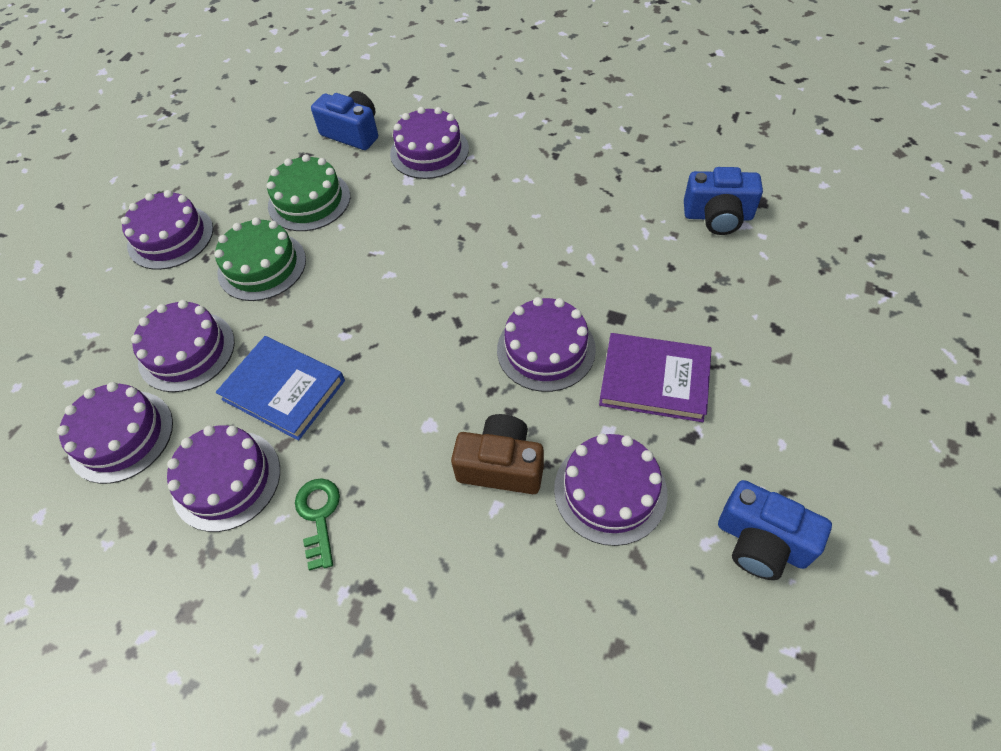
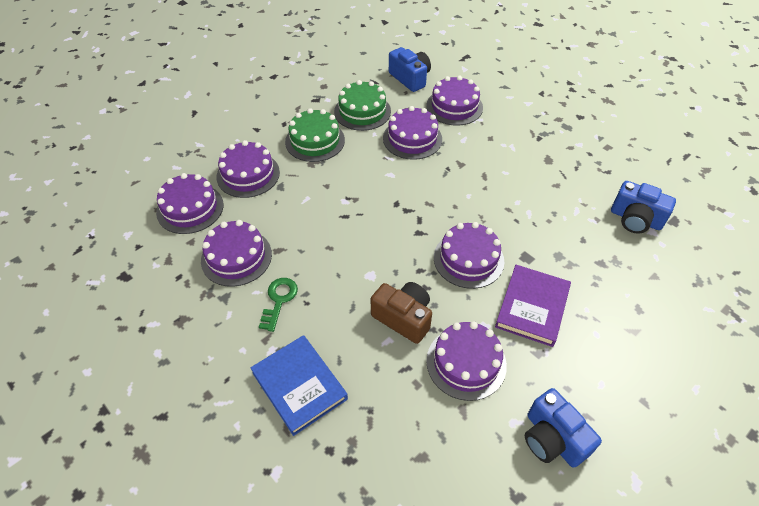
camera: 20 degrees right, 5 degrees down
(170, 237) = (269, 104): purple cake -> purple cake (412, 138)
(284, 390) = (293, 219): blue book -> blue book (299, 386)
(654, 380) = (532, 307): purple book -> purple book turned 75 degrees clockwise

